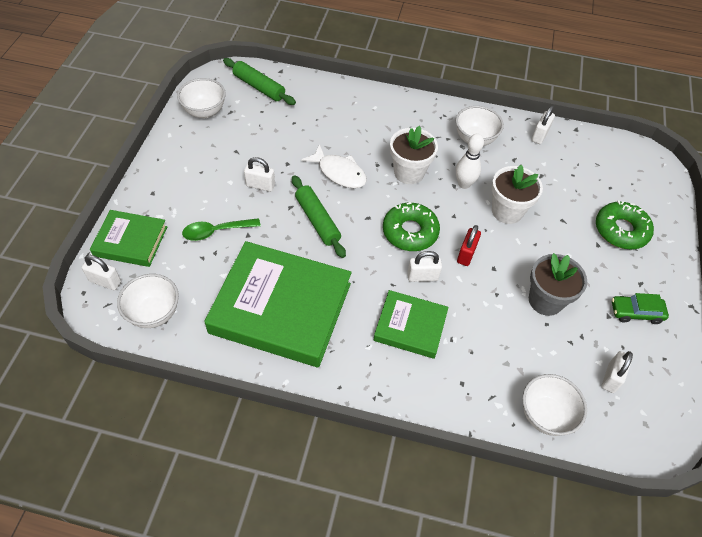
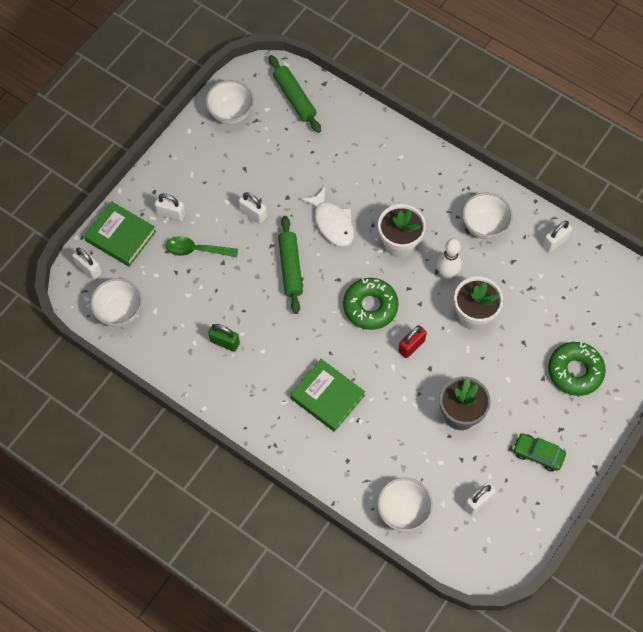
camera: 25 degrees right, 10 degrees up
(281, 308) = (225, 342): green book -> green padlock
(422, 276) = (360, 354): white padlock -> white padlock (171, 214)

